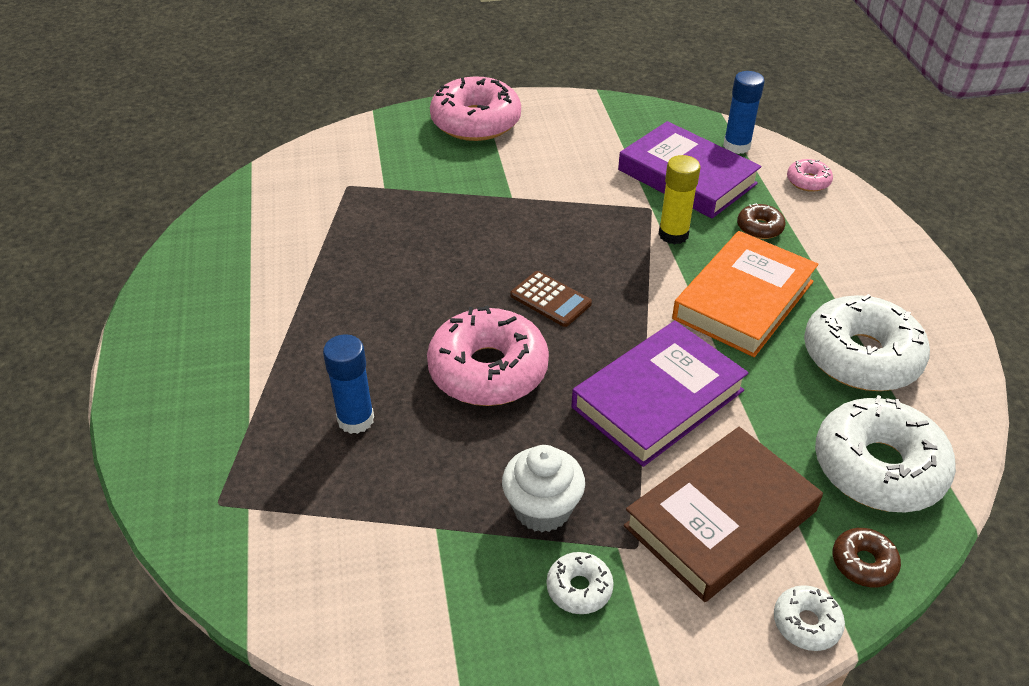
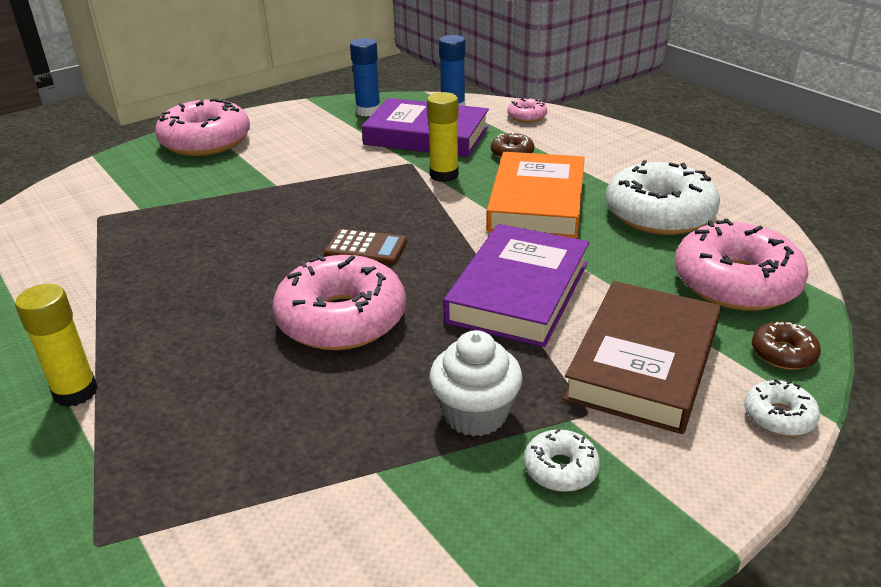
camera: 25 degrees left, 10 degrees down
(258, 365) = (75, 392): none -> yellow glue stick
(355, 419) = (224, 405): blue glue stick -> blue glue stick (368, 111)
(878, 467) = (735, 283): white donut -> pink donut

